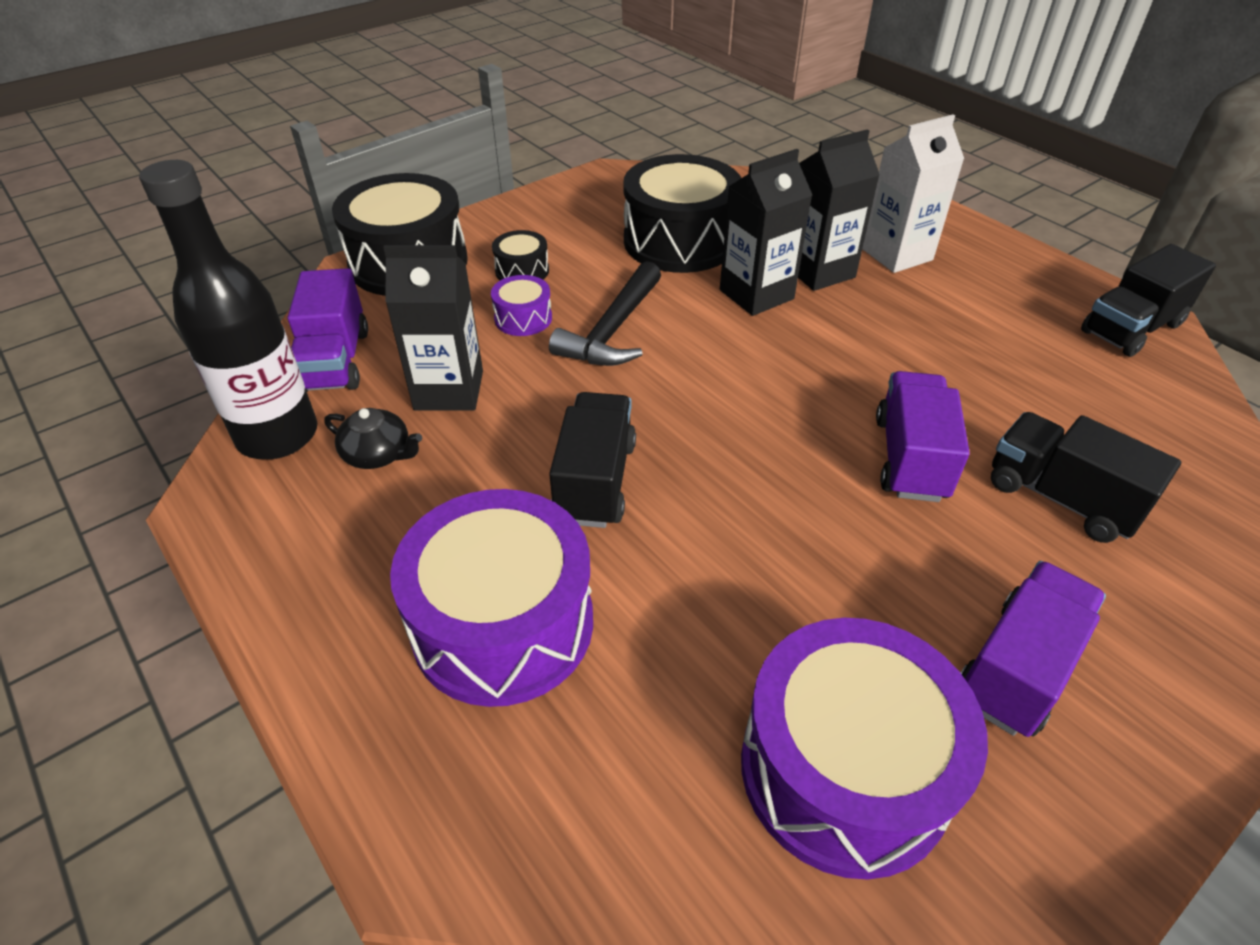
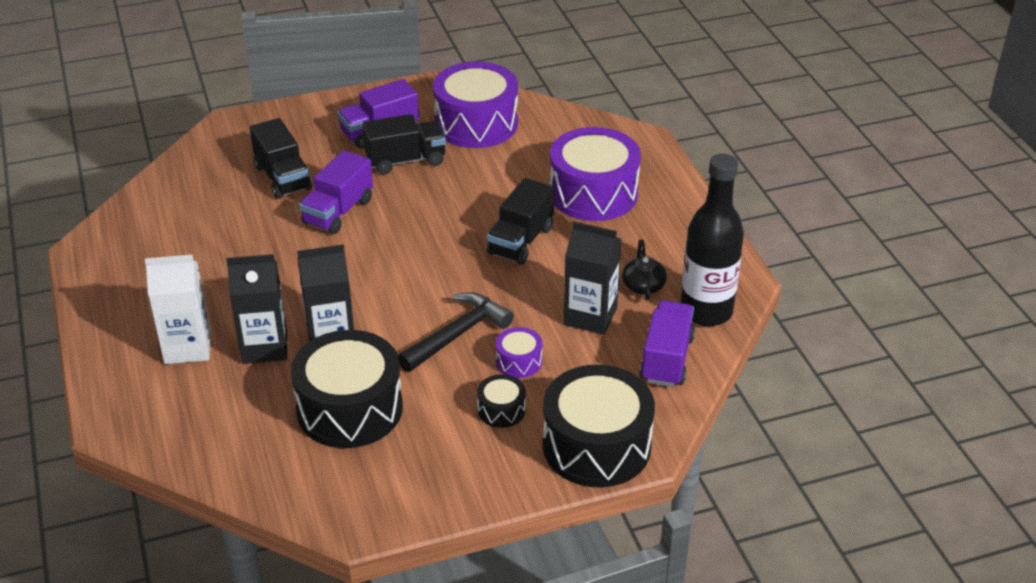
camera: 160 degrees left, 5 degrees down
(378, 454) = (643, 285): black teapot -> black teapot turned 45 degrees clockwise
(1131, 328) = (108, 248): black truck -> black truck (405, 160)

